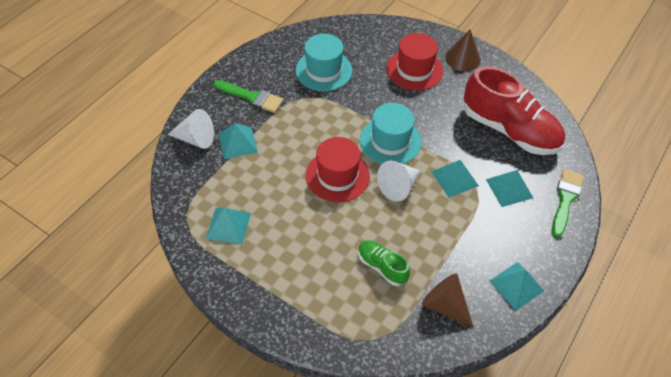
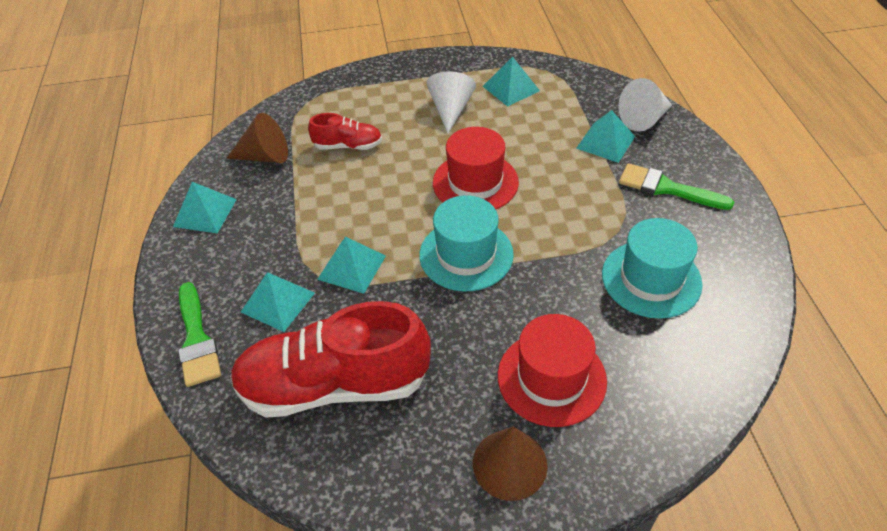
camera: 140 degrees right, 5 degrees down
(252, 97) = (667, 188): green brush -> green brush turned 45 degrees clockwise
(382, 266) = (348, 146): green shoe -> red shoe
(398, 187) = (404, 215): white cone -> white cone (450, 109)

